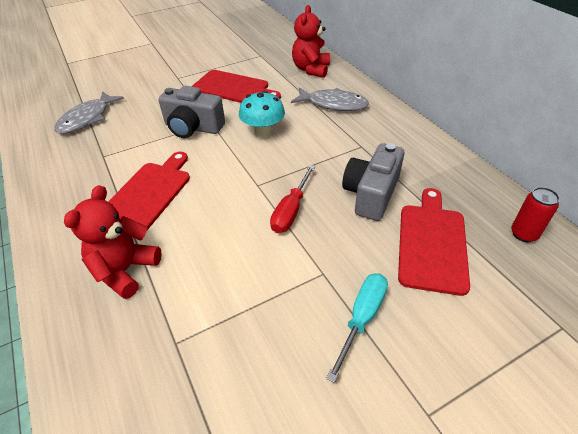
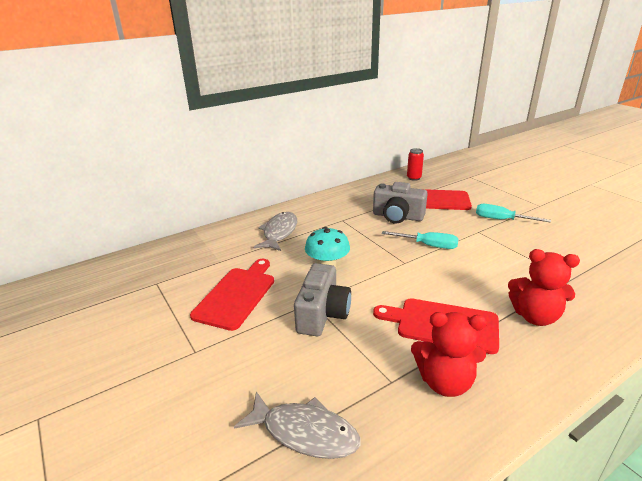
camera: 95 degrees left, 15 degrees down
(291, 211) = (428, 245): red screwdriver -> turquoise screwdriver
(311, 69) = (207, 246): red teddy bear -> red teddy bear (445, 382)

